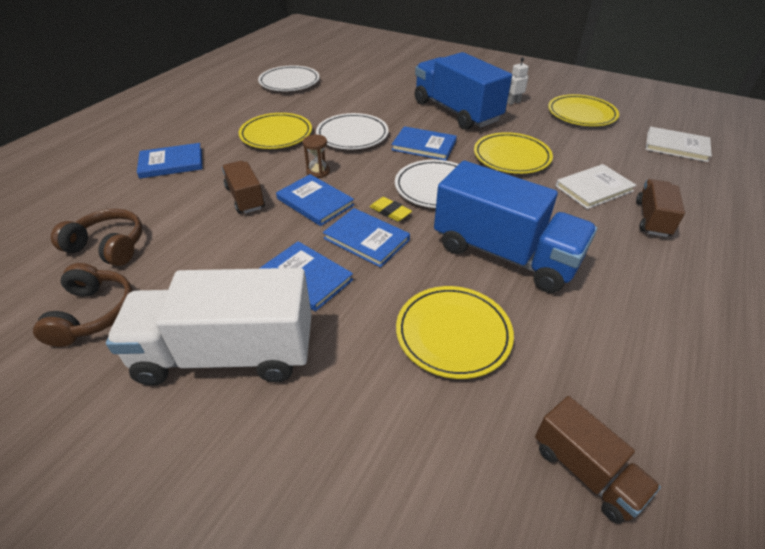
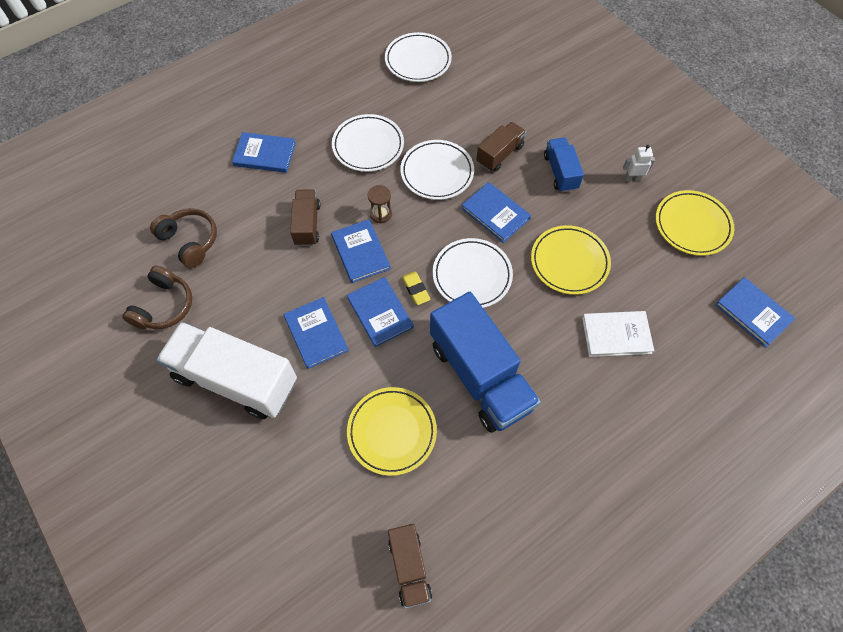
camera: 25 degrees right, 20 degrees up
(276, 135) = (368, 146): yellow plate -> white plate
(456, 111) = (560, 172): blue truck -> blue truck, size x0.51
(652, 219) = (639, 393): brown truck -> brown truck (500, 154)
(676, 146) = (753, 313): white book -> blue book

